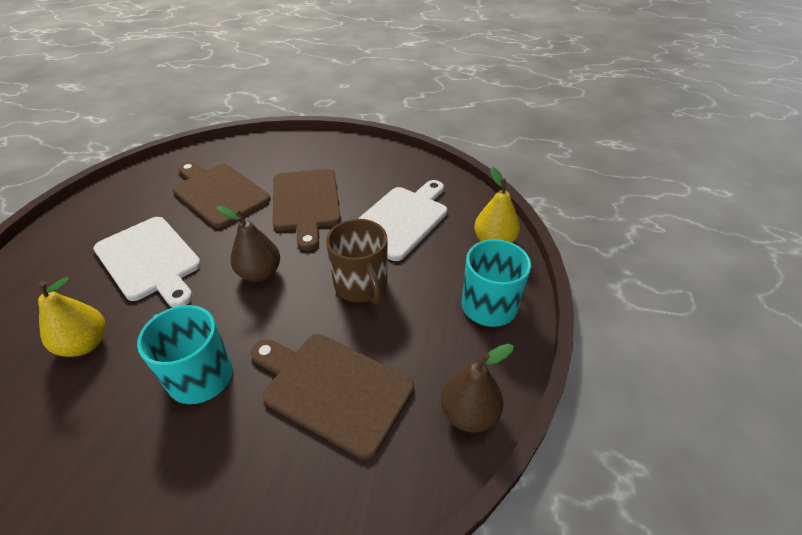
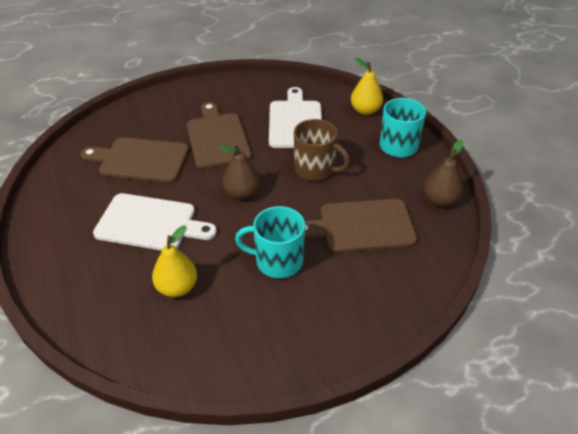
camera: 35 degrees left, 0 degrees up
(306, 202) = (217, 138): brown cutting board -> brown cutting board turned 150 degrees counterclockwise

